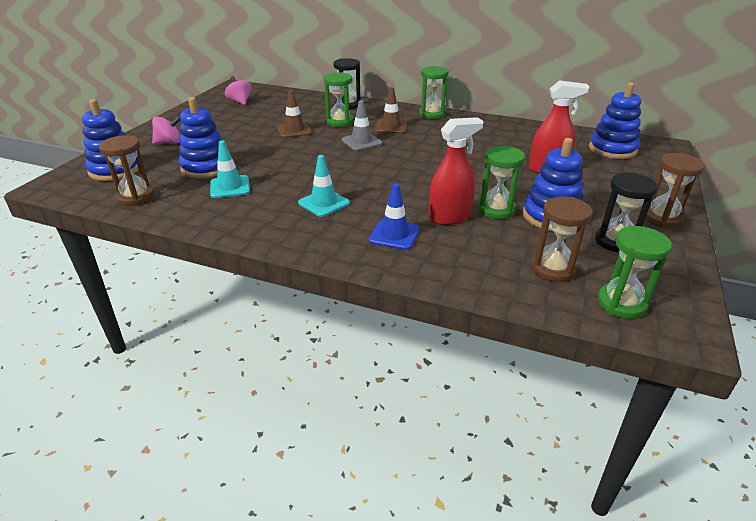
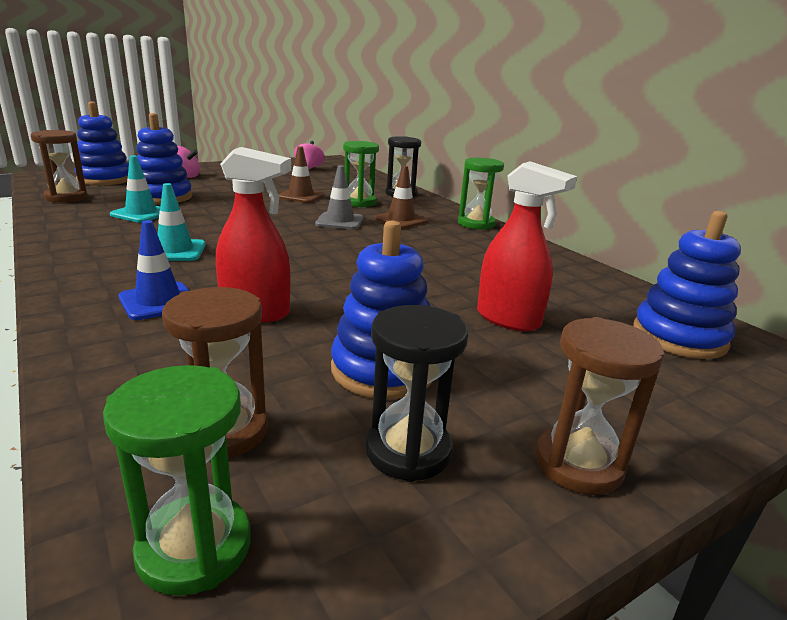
camera: 35 degrees right, 10 degrees down
(496, 210) = (328, 330): green hourglass -> none

